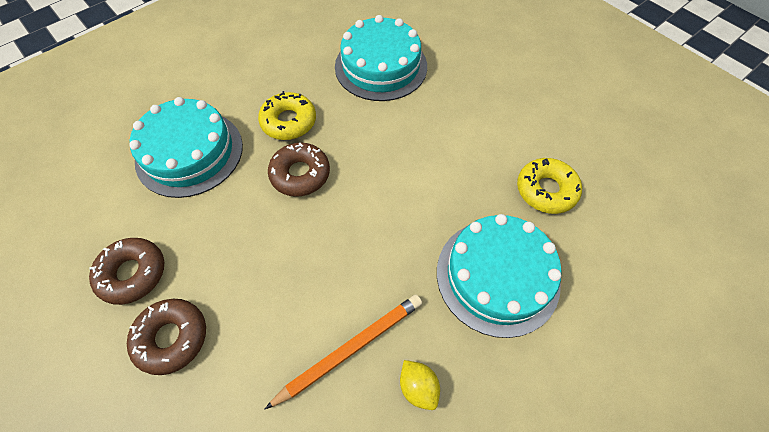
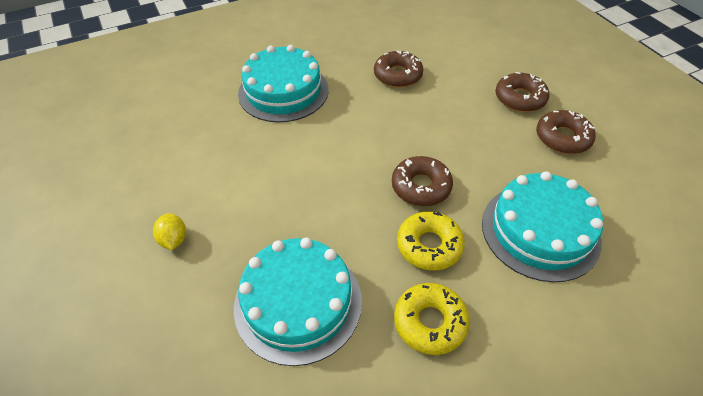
camera: 165 degrees left, 10 degrees down
(351, 349) = (398, 75): orange pencil -> brown donut
(418, 387) = (361, 55): yellow lemon -> yellow lemon (174, 239)
(546, 190) = (206, 133): yellow donut -> yellow donut (430, 322)

